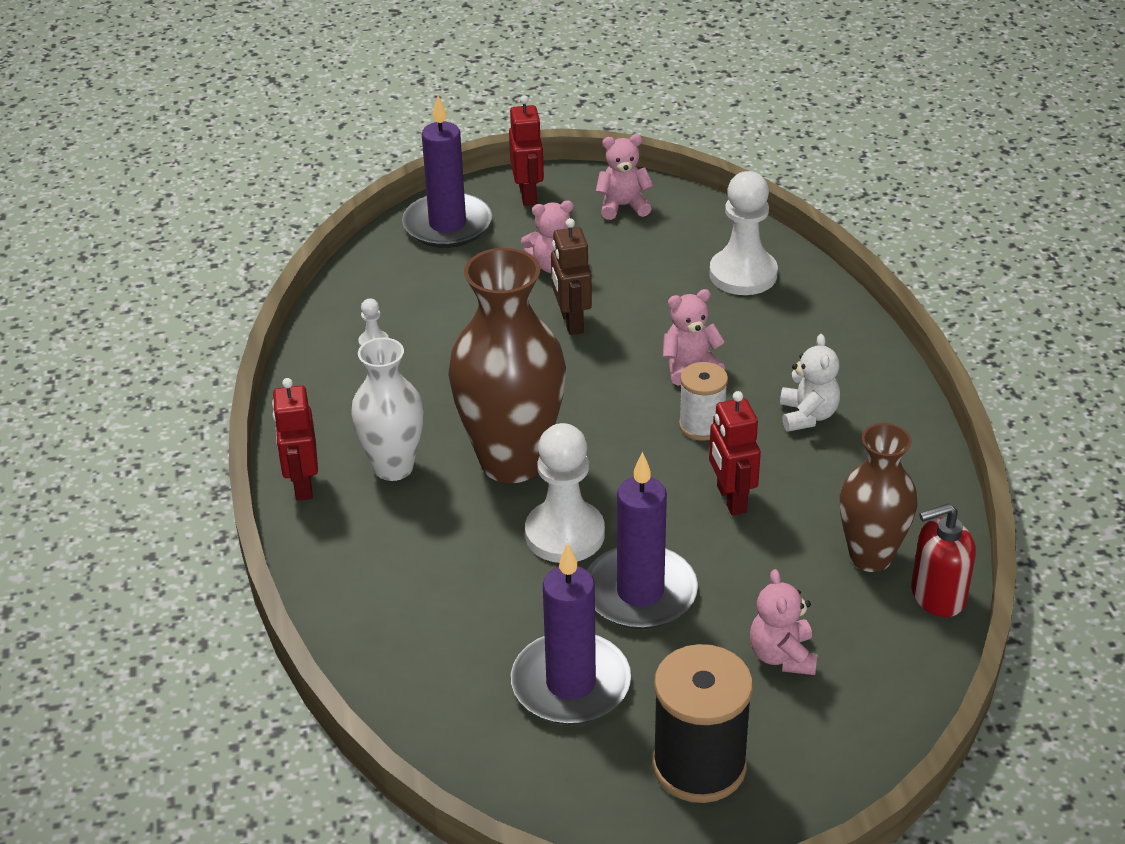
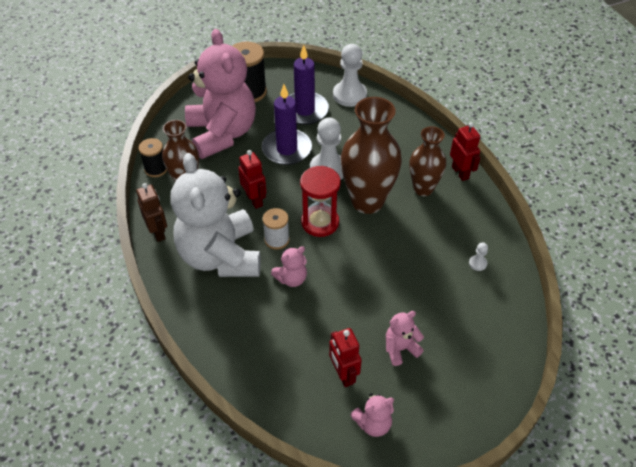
camera: 165 degrees right, 10 degrees up
(393, 467) = (423, 189): white vase -> brown vase
(447, 225) = (488, 376): purple candle -> none
(528, 195) = (447, 423): red robot -> red robot (343, 374)
(571, 322) = (370, 300): brown robot -> brown robot (158, 232)
(615, 441) = (320, 222): none -> red hourglass
(743, 274) = (273, 365): white pawn -> white pawn (349, 95)
(782, 656) = (222, 134): pink teddy bear -> pink teddy bear, size x2.49
(807, 416) = (220, 256): white teddy bear -> white teddy bear, size x2.49
(937, 596) = (156, 169): red soap dispenser -> black spool

